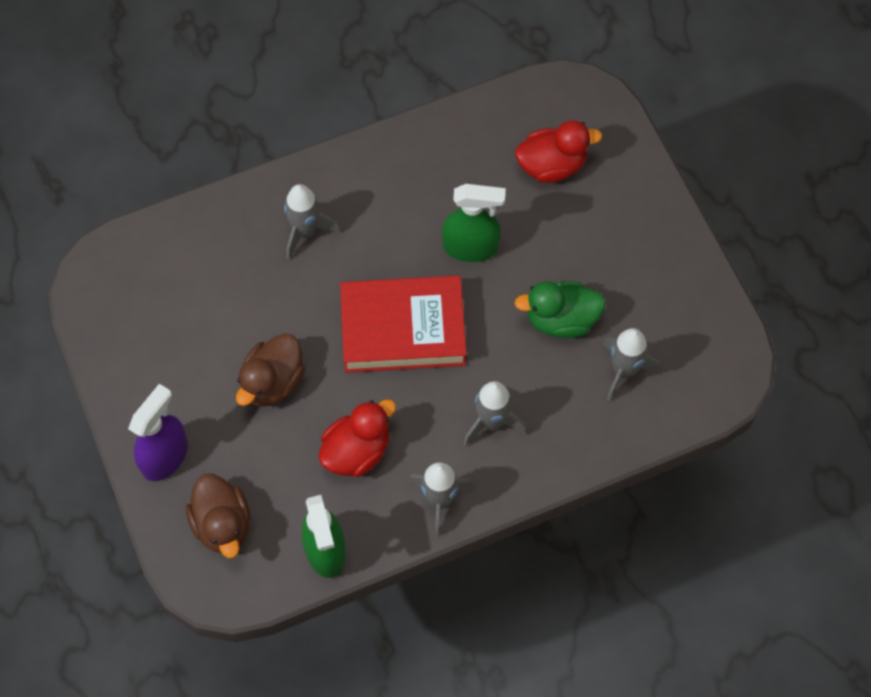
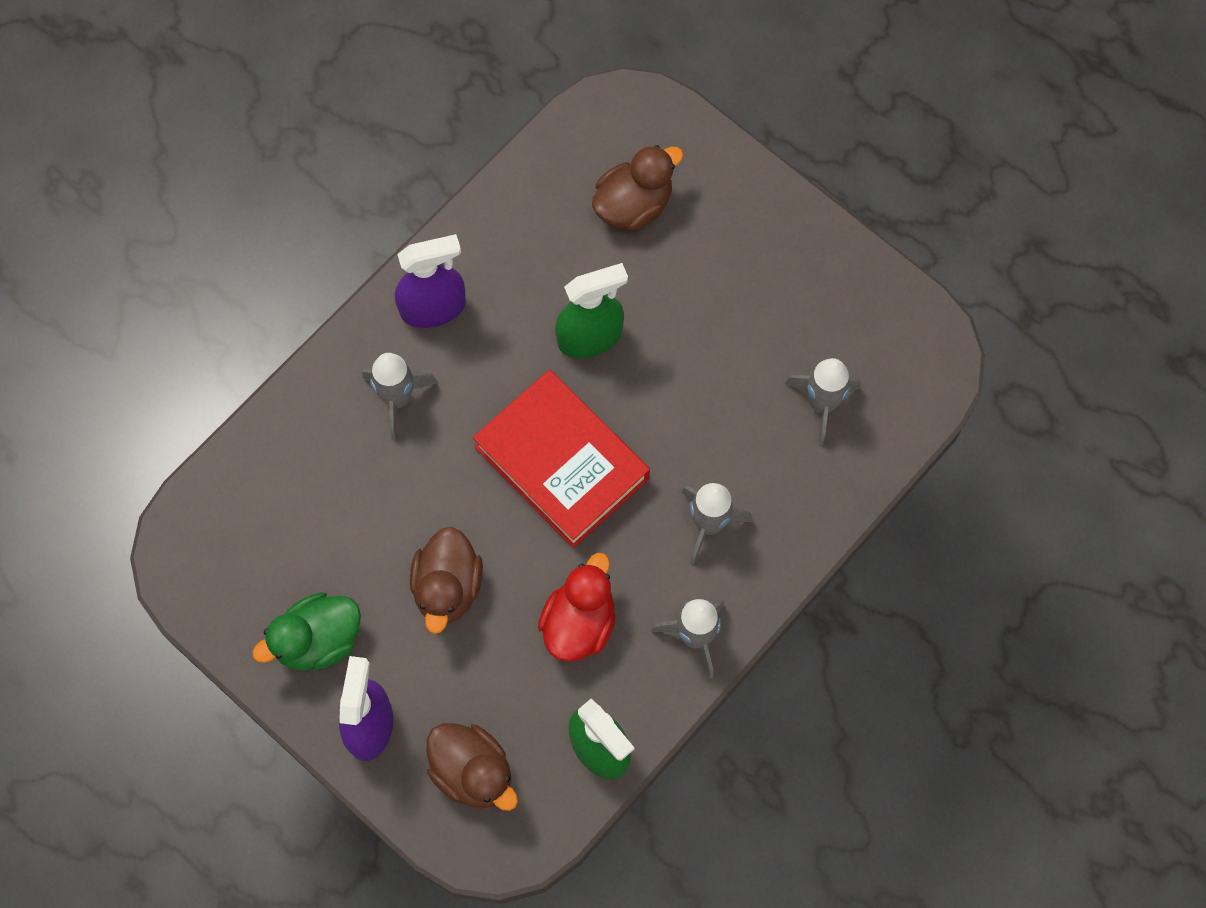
camera: 25 degrees left, 5 degrees up
(365, 178) = (433, 307): none -> purple spray bottle
(403, 329) = (561, 463): red book -> red book turned 75 degrees clockwise
(552, 166) = (634, 205): red duck -> brown duck
(561, 319) = (728, 376): green duck -> green duck (318, 640)

